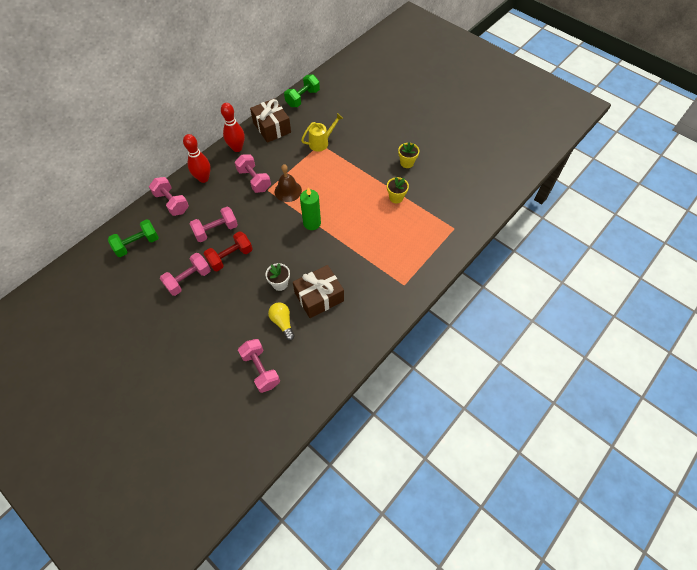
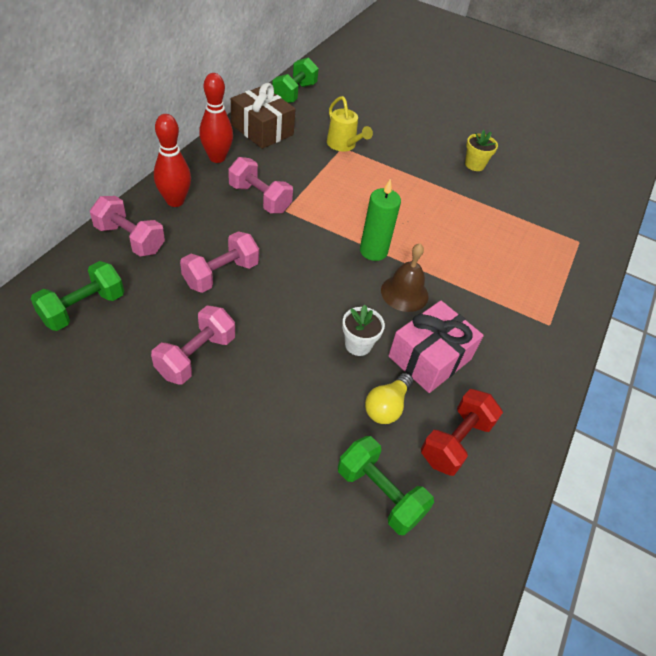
camera: 20 degrees left, 10 degrees down
(230, 257) = (259, 312): red dumbbell -> red dumbbell (455, 441)
(260, 369) = (380, 494): pink dumbbell -> green dumbbell
(282, 322) = (387, 406): yellow light bulb -> yellow light bulb turned 105 degrees counterclockwise
(288, 191) = (318, 210): brown bell -> brown bell (404, 293)
(319, 297) = (430, 358): brown gift -> pink gift
(321, 142) = (343, 145): yellow watering can -> yellow watering can turned 105 degrees clockwise
(396, 197) = (481, 208): yellow flower pot -> none

